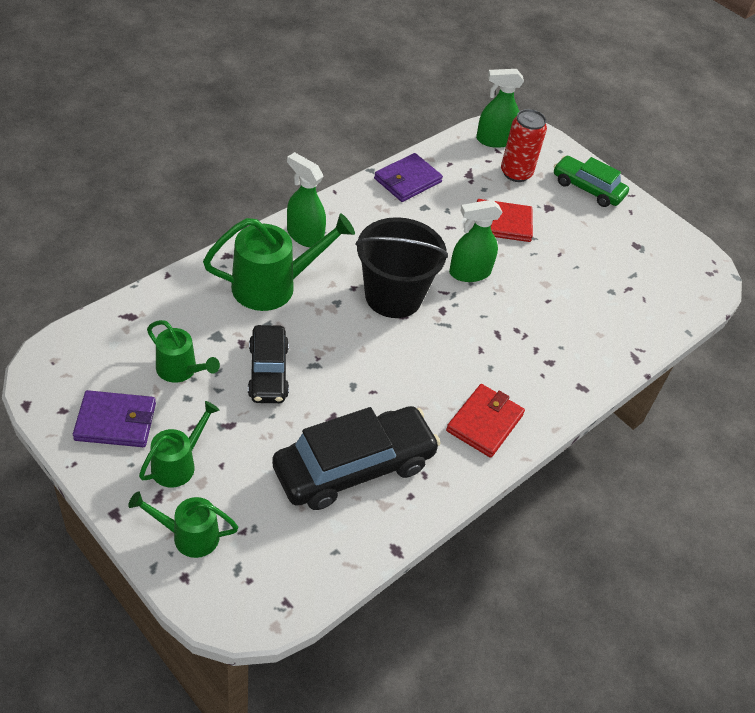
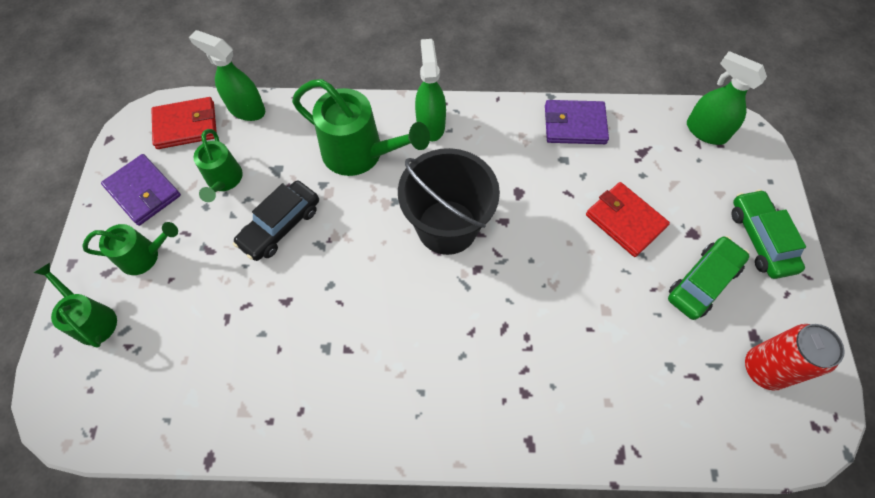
camera: 50 degrees right, 15 degrees up
(354, 467) = (255, 359): black car -> none
(469, 273) = (540, 249): green spray bottle -> green spray bottle (246, 109)
(484, 423) = (400, 405): red wallet -> red wallet (186, 125)
(516, 173) = (694, 177): red can -> red can (764, 369)
(582, 232) = (703, 282): none -> green car

